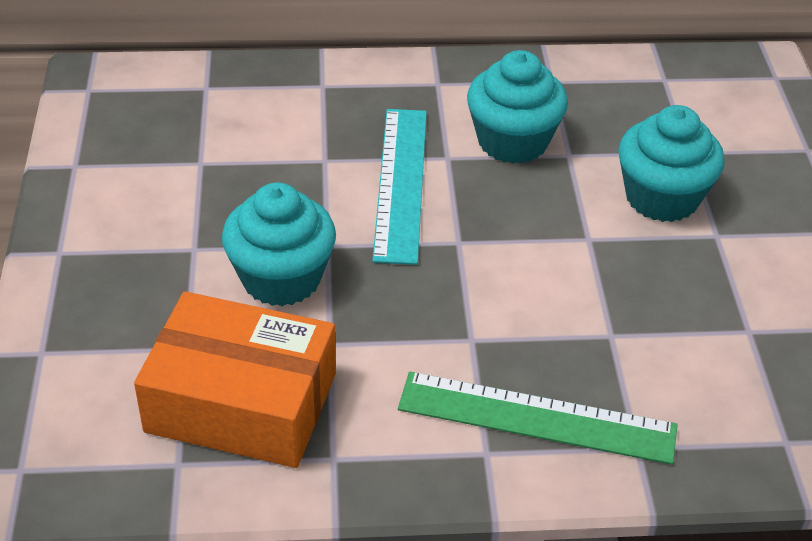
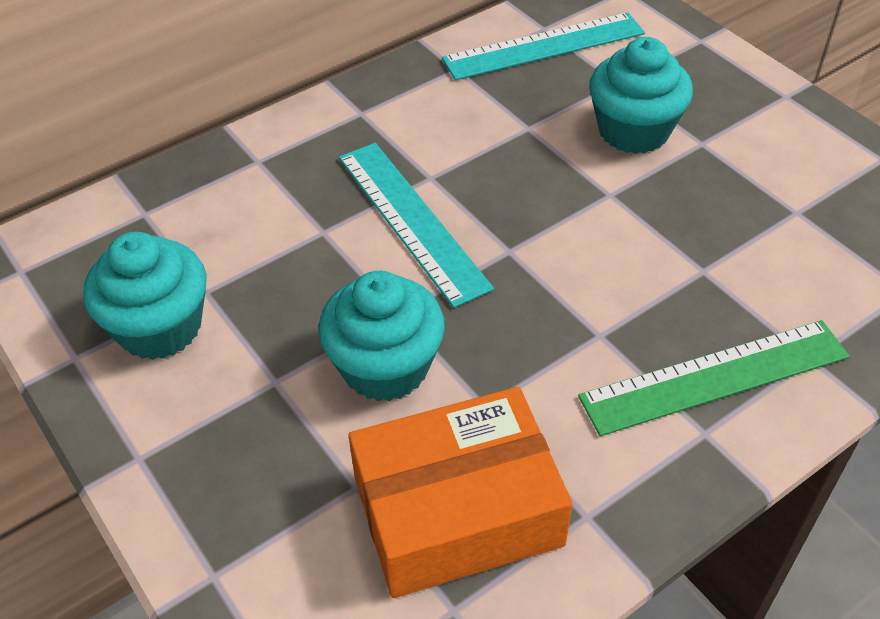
camera: 30 degrees left, 5 degrees up
(512, 141) = (472, 137): turquoise cupcake -> turquoise cupcake (160, 327)
(649, 94) = (544, 46): none -> turquoise ruler

